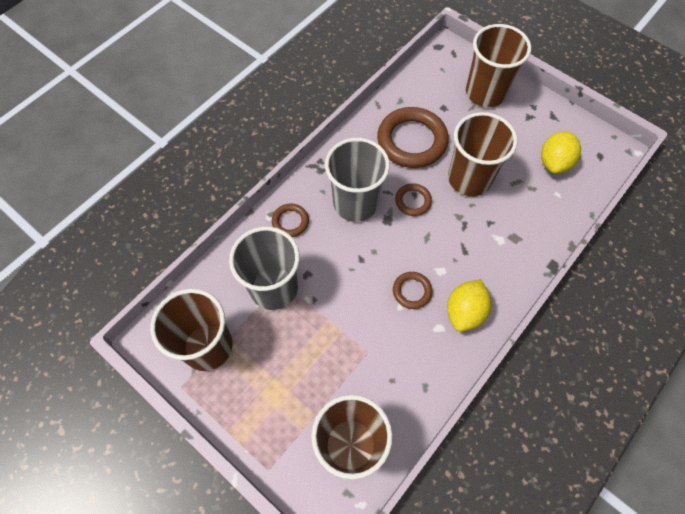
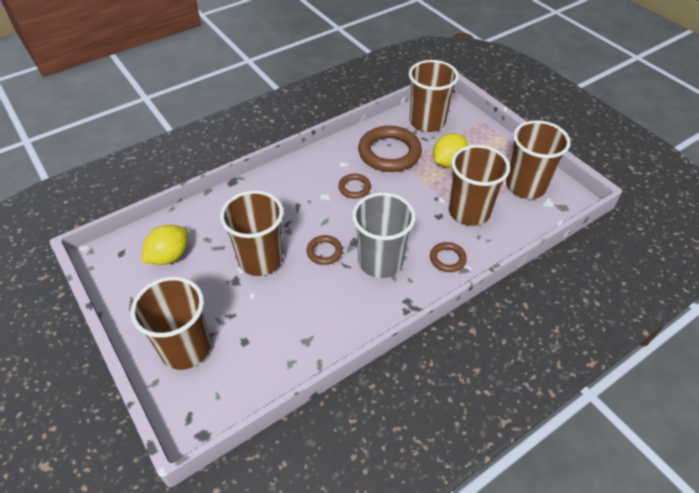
camera: 165 degrees left, 15 degrees down
(274, 288) = (469, 212): grey cup -> brown cup
(412, 141) = (299, 310): brown ring -> brown ring (389, 153)
(464, 312) = (319, 168): yellow lemon -> yellow lemon (448, 162)

